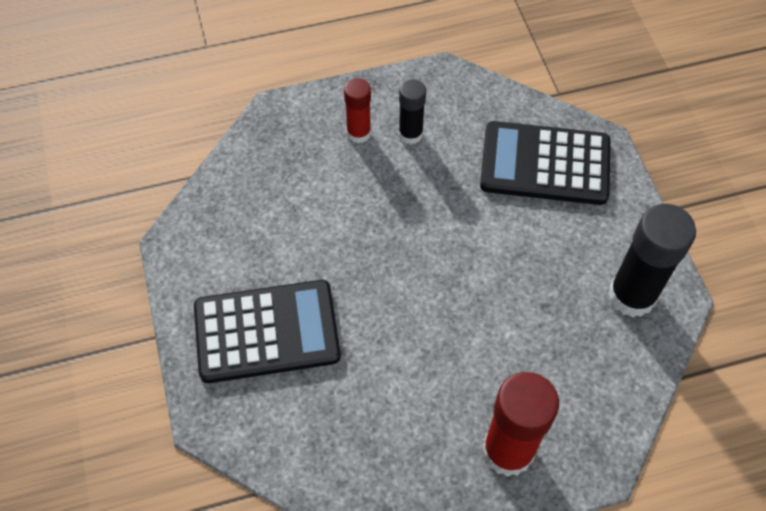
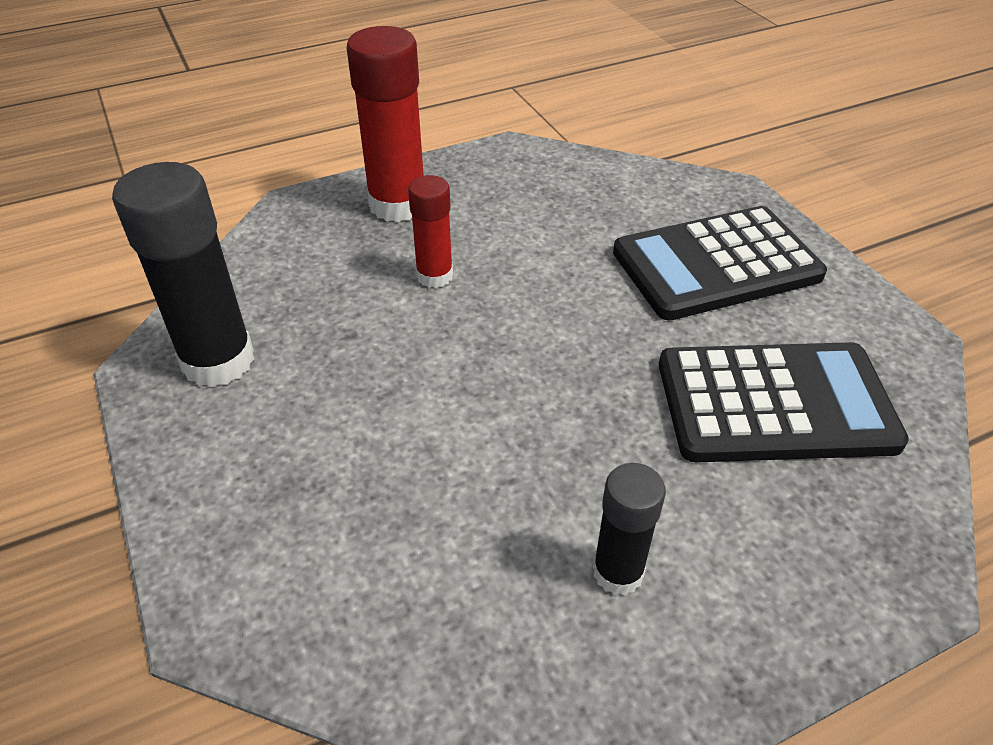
camera: 170 degrees right, 15 degrees down
(359, 133) = (721, 558): red glue stick -> red glue stick (434, 276)
(545, 164) = (339, 549): black calculator -> black calculator (775, 404)

